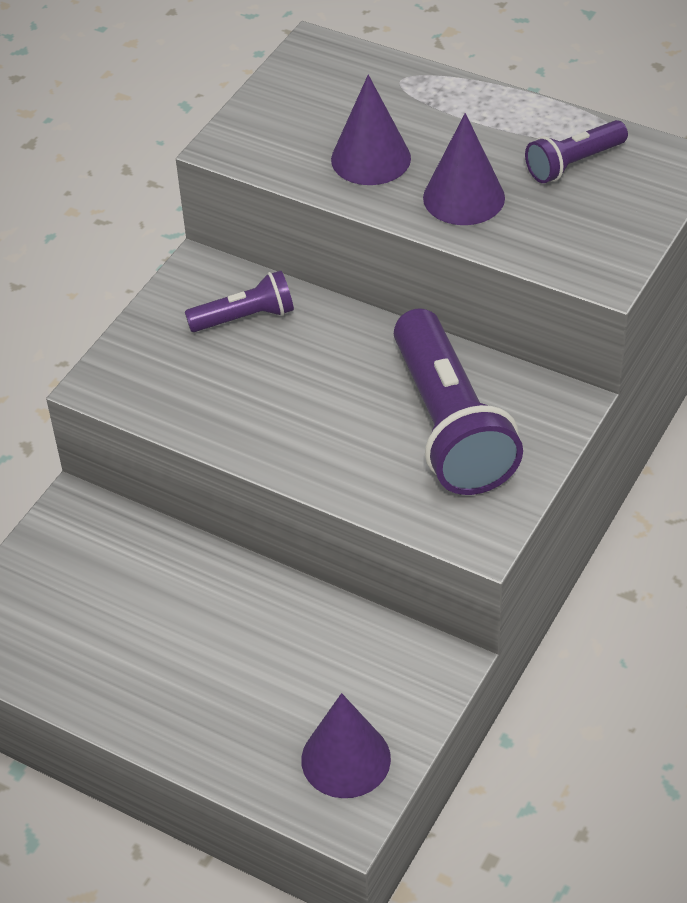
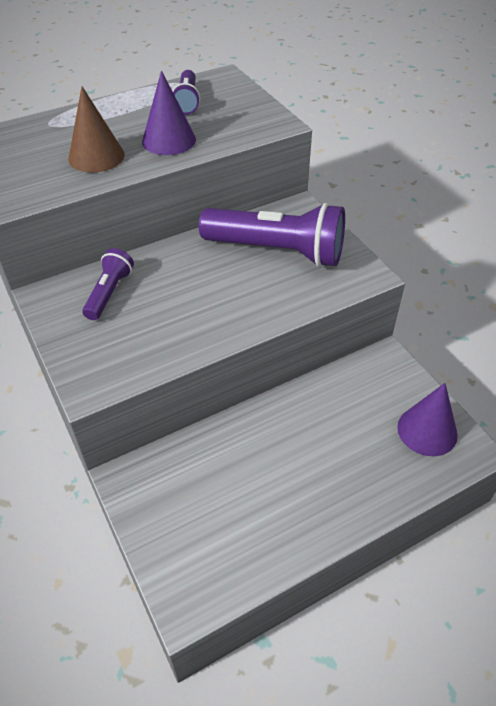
camera: 60 degrees left, 0 degrees up
(371, 158) = (96, 156): purple cone -> brown cone

